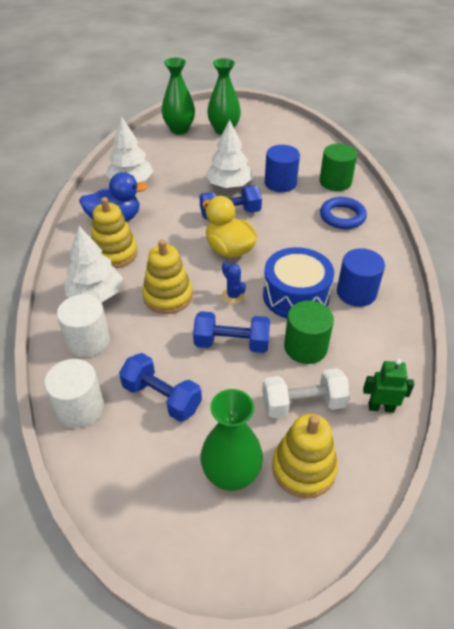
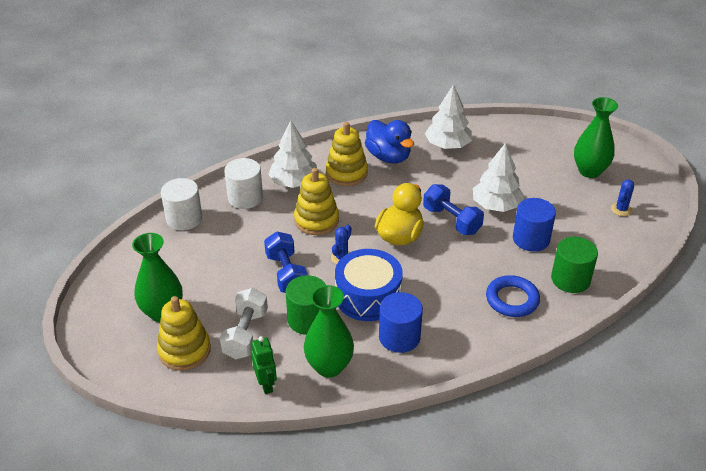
camera: 65 degrees right, 5 degrees down
(162, 397) = (212, 254): blue dumbbell -> none
(179, 129) = (560, 142): green vase -> green vase (329, 366)
(275, 134) = (621, 209): none -> blue cactus
(303, 404) = (245, 334): white dumbbell -> white dumbbell turned 45 degrees clockwise

